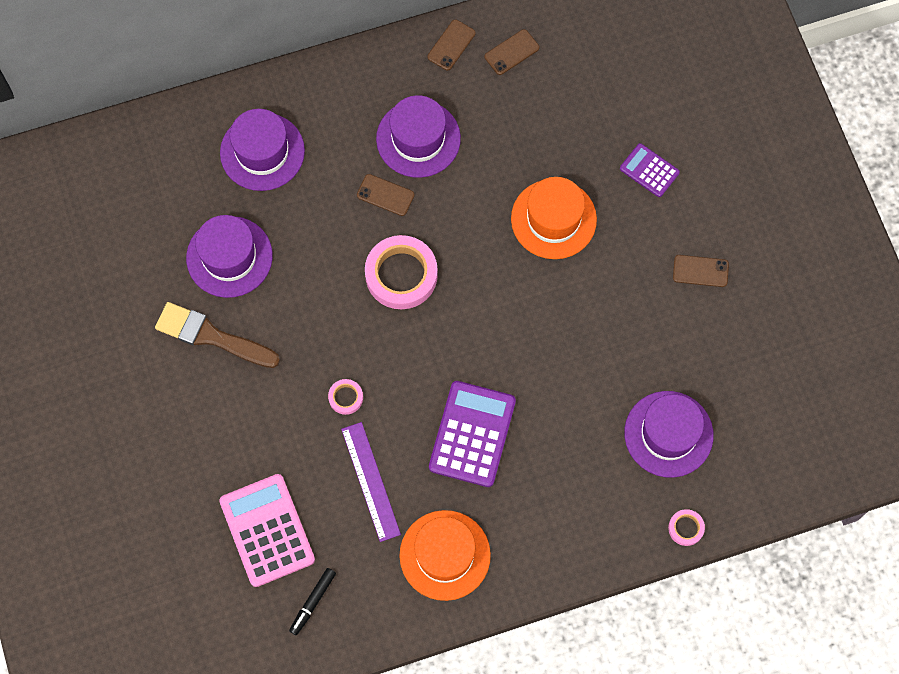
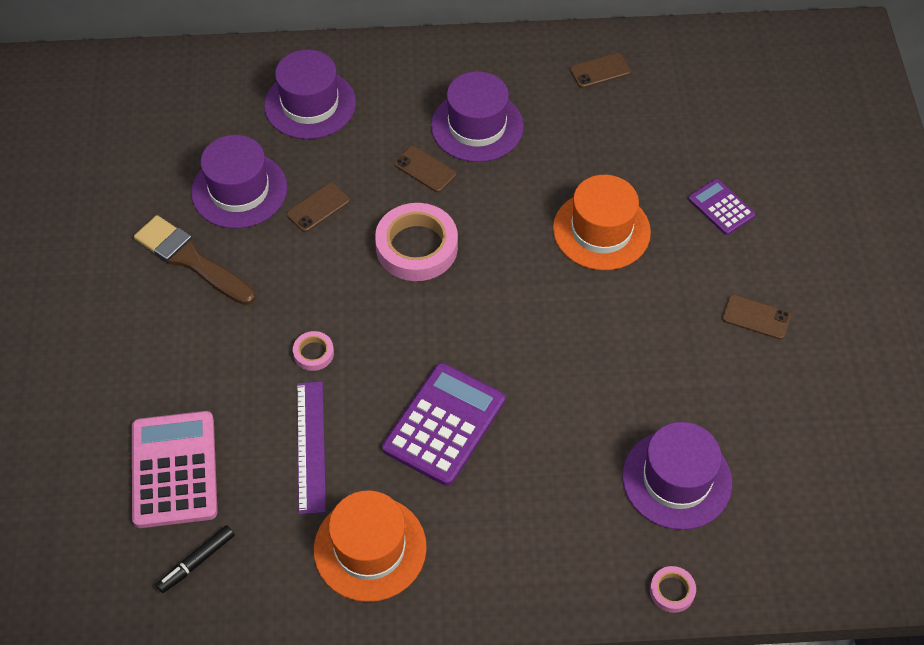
camera: 15 degrees right, 15 degrees down
(451, 45) = (538, 52): brown phone -> brown phone (318, 207)

